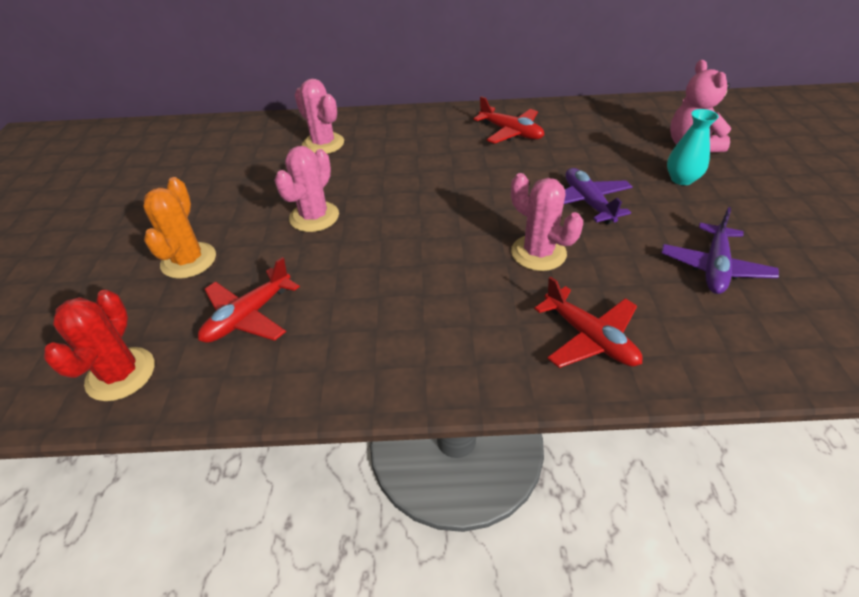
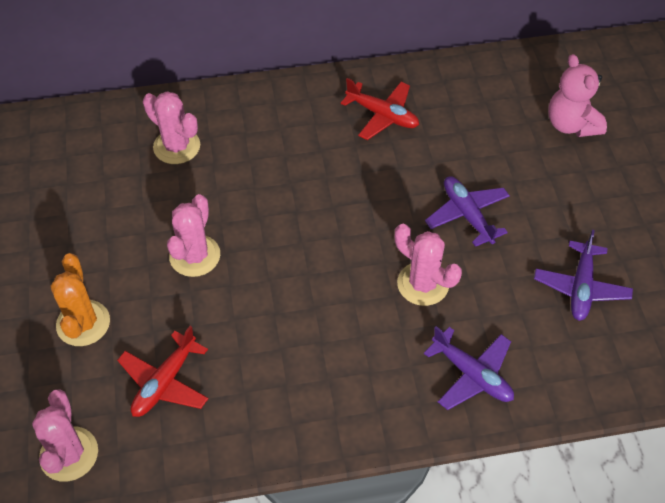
camera: 10 degrees left, 10 degrees up
(121, 374) = (69, 454): red cactus -> pink cactus
(589, 338) = (472, 374): red plane -> purple plane
(681, 179) = (558, 175): turquoise vase -> none

